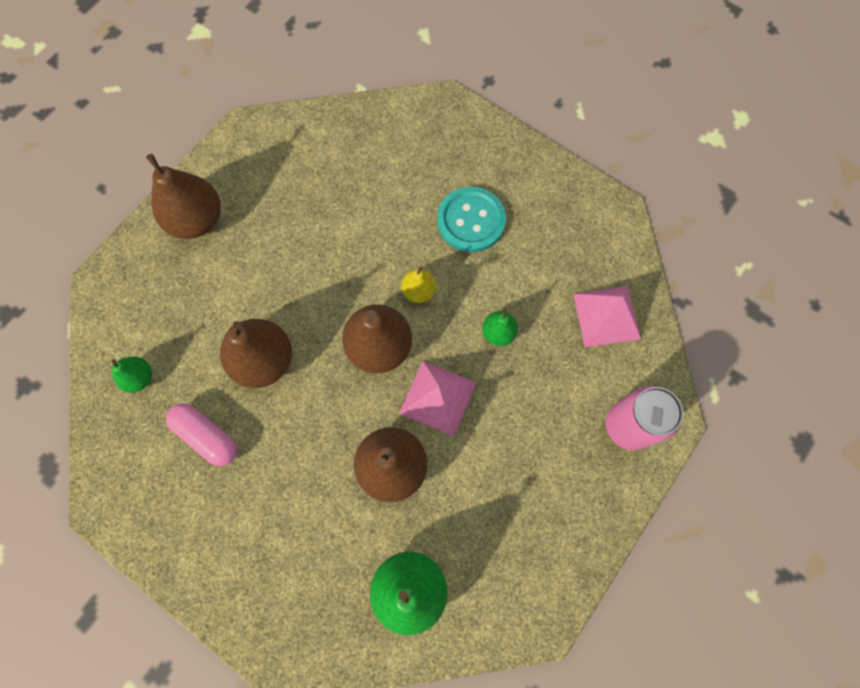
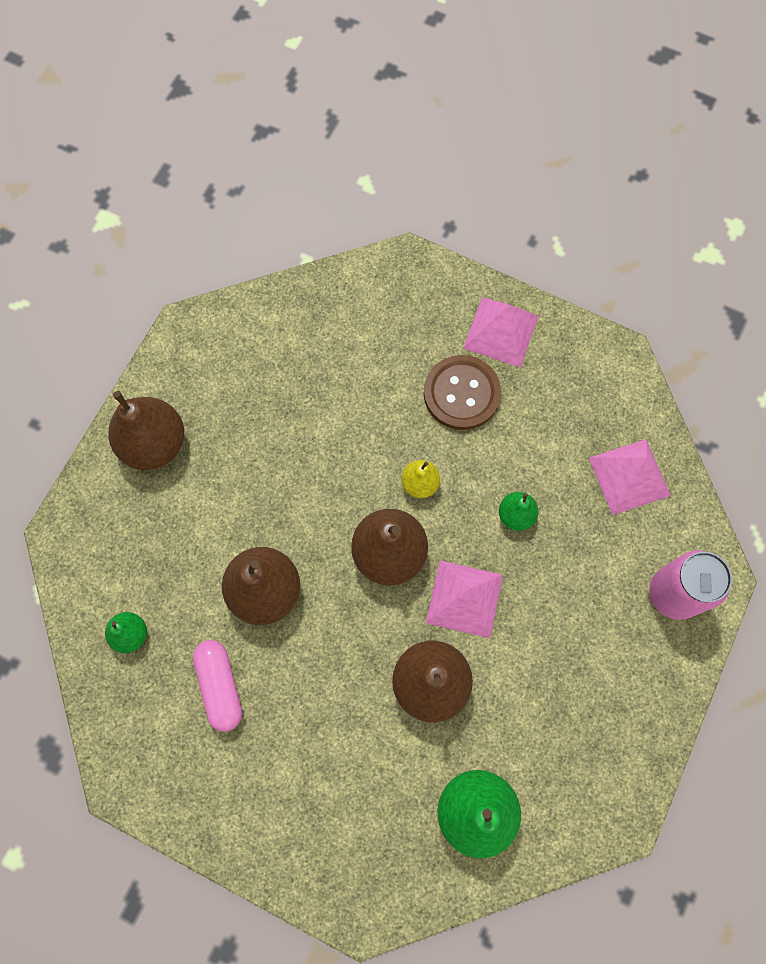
camera: 10 degrees left, 0 degrees up
(206, 436) = (220, 686): pink capsule -> pink capsule turned 45 degrees clockwise
(471, 220) = (461, 393): turquoise button -> brown button
(515, 173) = (500, 331): none -> pink pyramid

